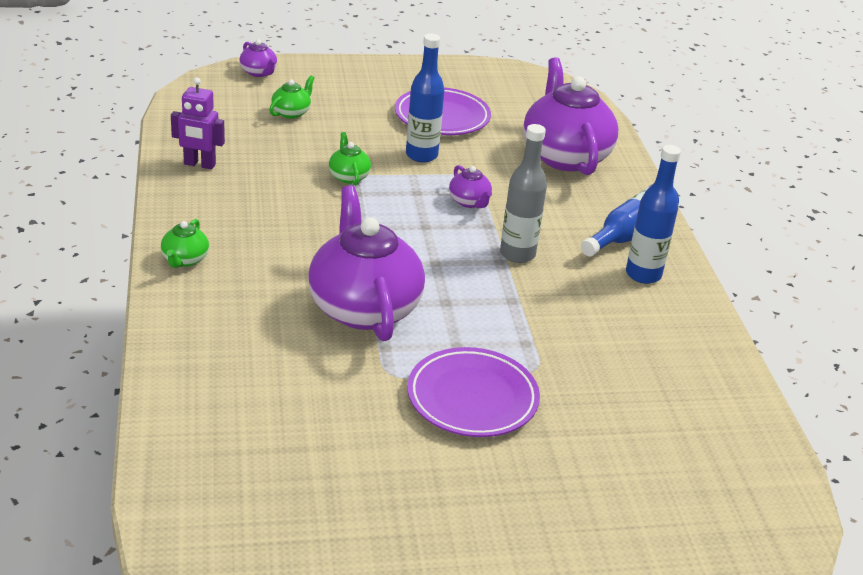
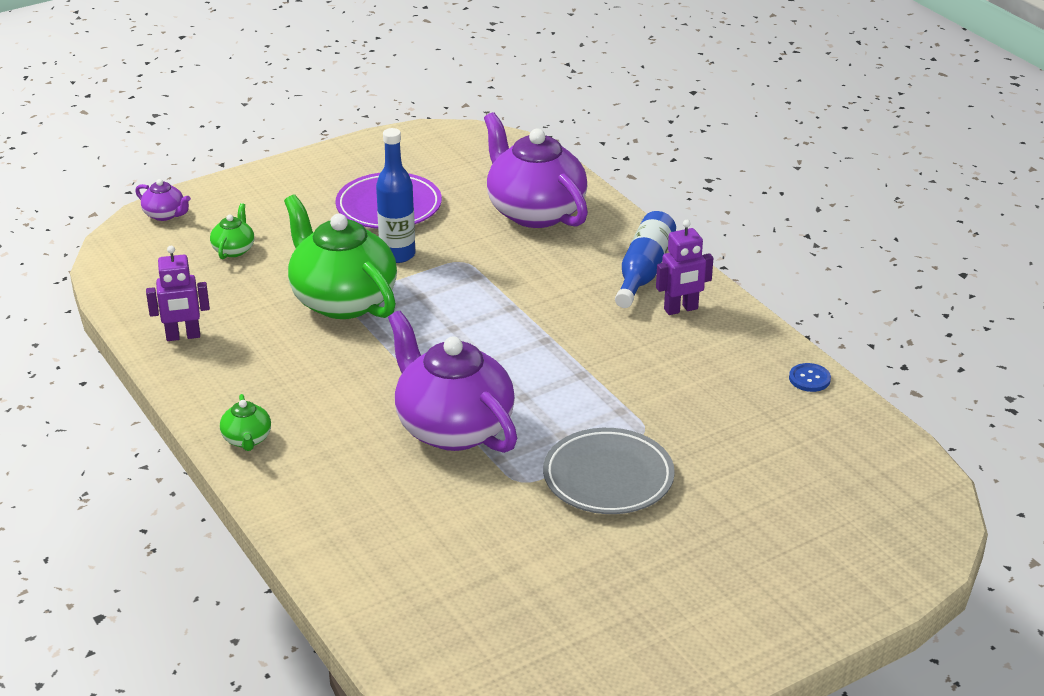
camera: 20 degrees left, 0 degrees up
(349, 176) = (342, 300): green teapot -> green teapot, size x2.34
(469, 202) = (477, 289): purple teapot -> none
(472, 398) = (608, 478): purple plate -> grey plate
(517, 254) = (557, 327): grey bottle -> none
(643, 274) = (681, 309): blue bottle -> purple robot
(729, 375) = (809, 379): none -> blue button

